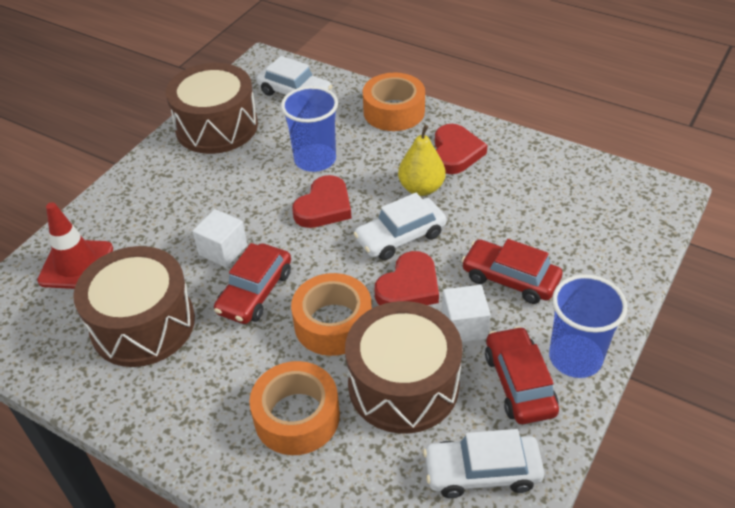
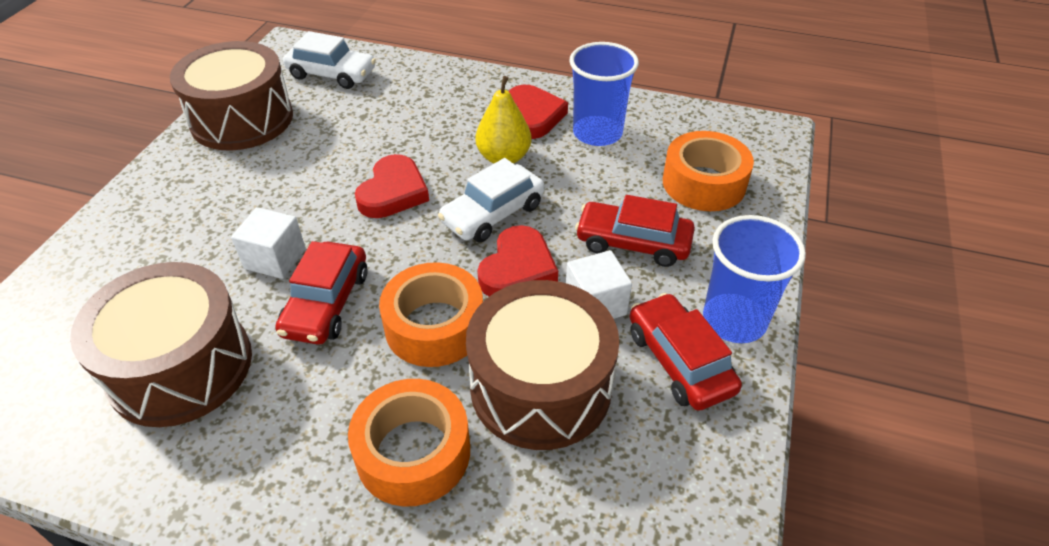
camera: 15 degrees left, 0 degrees up
(76, 264) = (76, 304): red traffic cone -> none
(315, 159) = (371, 142): blue cup -> blue cup (597, 133)
(394, 111) = (451, 81): orange tape -> orange tape (704, 183)
(482, 472) = (667, 479): white car -> none

